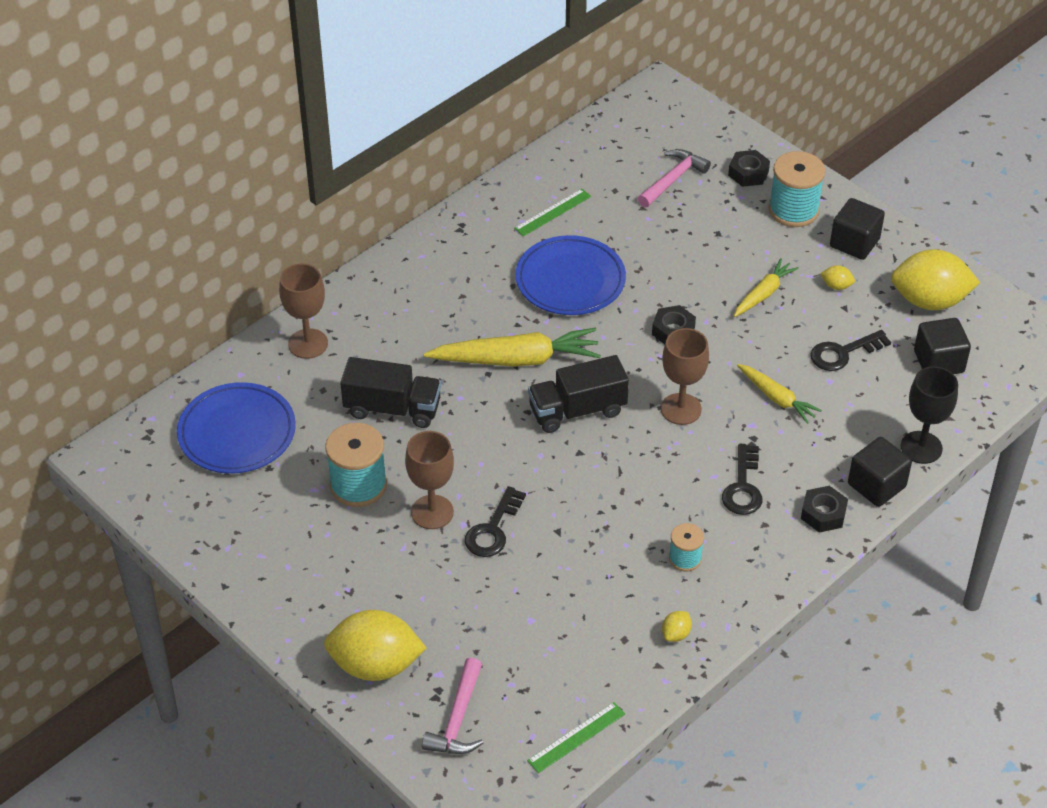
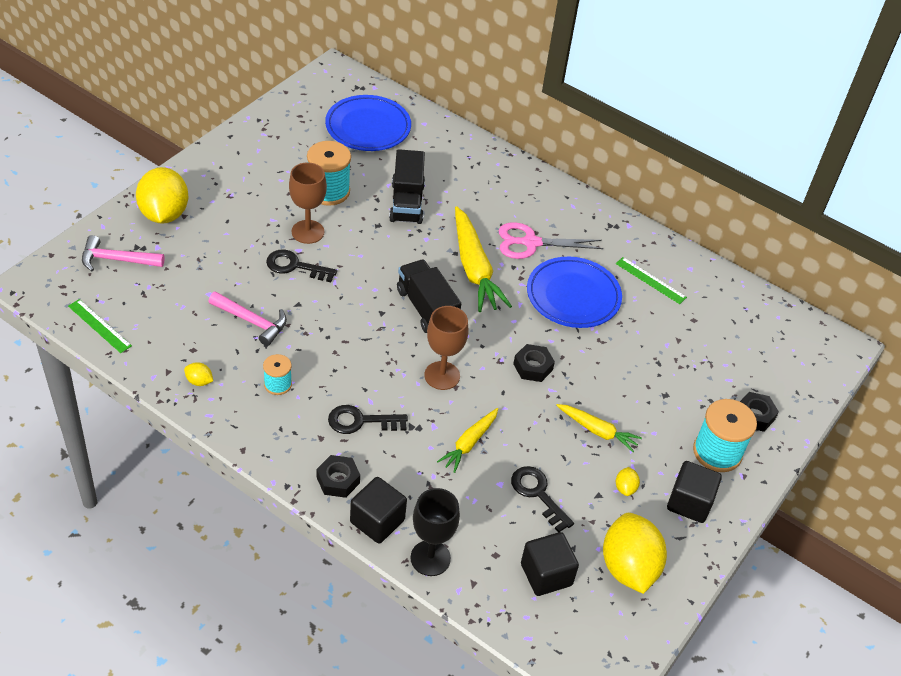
camera: 75 degrees right, 0 degrees up
(308, 344) = (462, 153): brown goblet -> none
(480, 303) = (530, 243): none -> pink scissors
(673, 179) = (723, 359): pink hammer -> pink hammer (251, 321)

